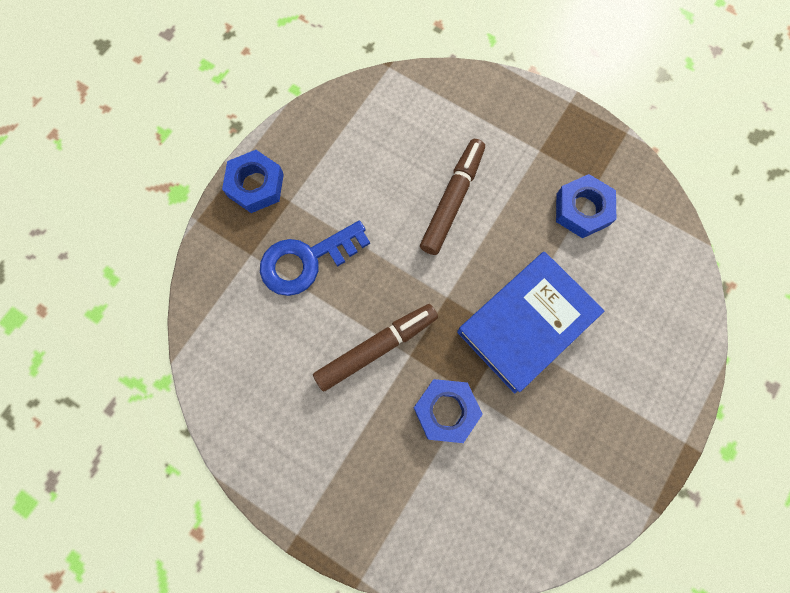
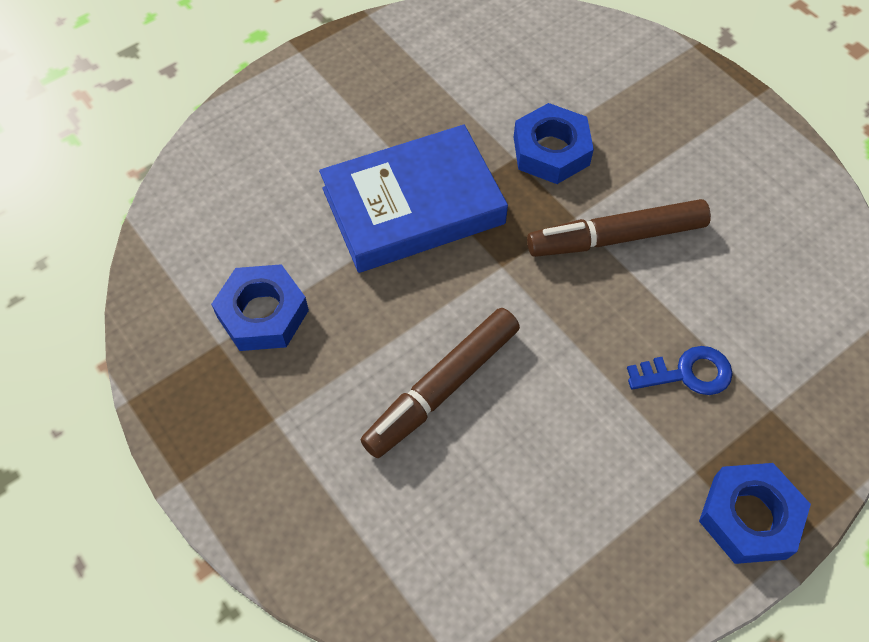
camera: 160 degrees left, 15 degrees down
(306, 260) = (687, 373): blue key -> blue key, size x0.61

